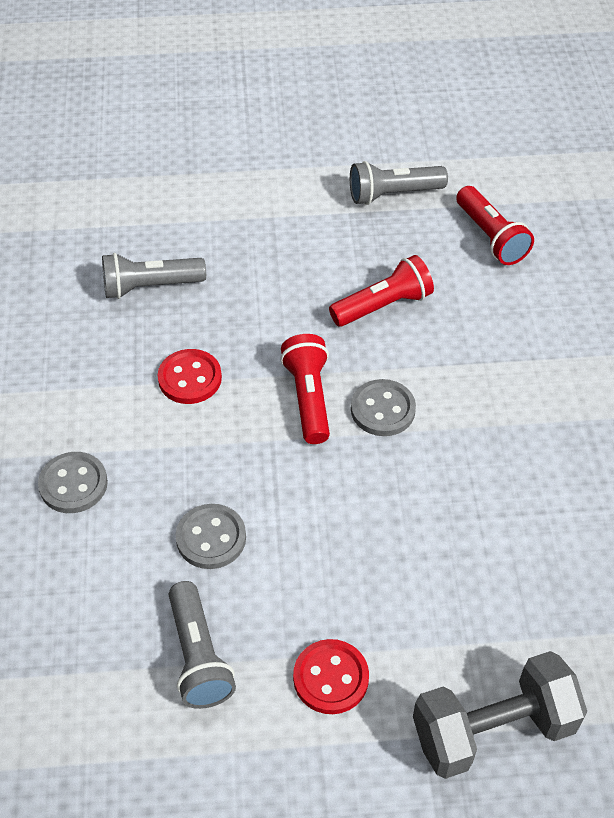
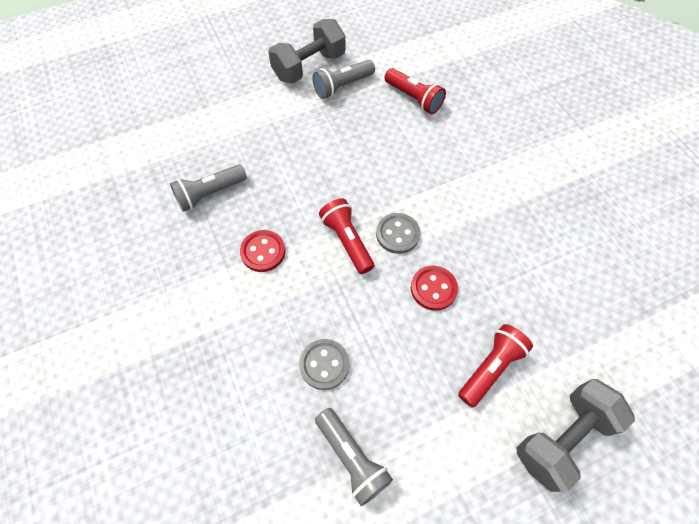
camera: 20 degrees left, 10 degrees up
(73, 484) = (212, 357): grey button -> none
(331, 678) = (446, 440): red button -> red button (433, 288)
(357, 155) = (309, 67): none -> grey dumbbell
(383, 305) = (368, 162): red flashlight -> red flashlight (491, 368)

